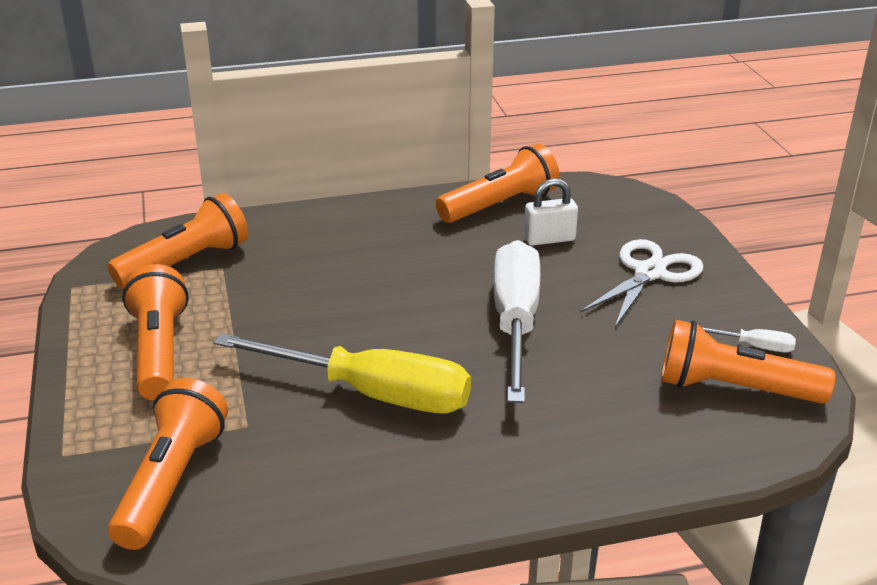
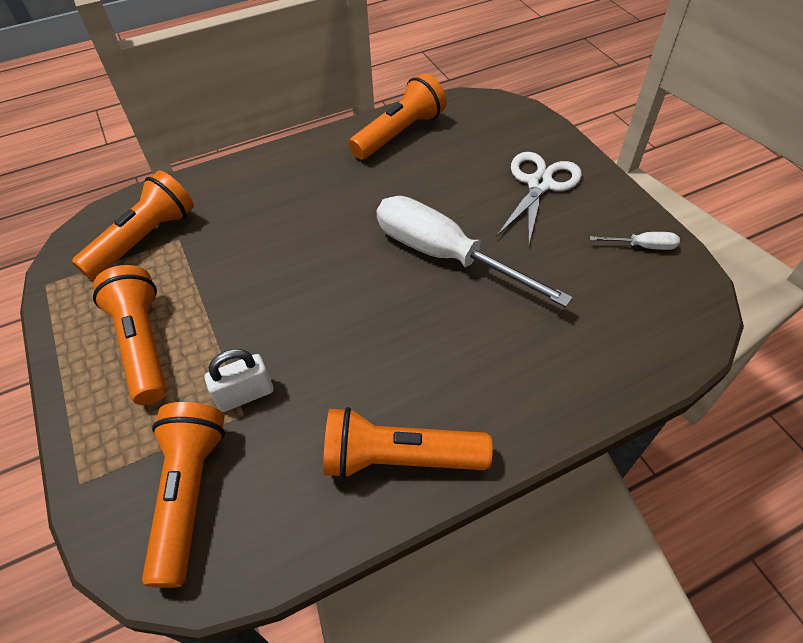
camera: 10 degrees left, 20 degrees up
(371, 393) = (344, 356): yellow screwdriver -> none
(515, 323) = (445, 256): white screwdriver -> white screwdriver turned 45 degrees counterclockwise
(549, 239) = (449, 162): white padlock -> white padlock (245, 394)
(733, 389) = (640, 294): orange flashlight -> orange flashlight (399, 458)

